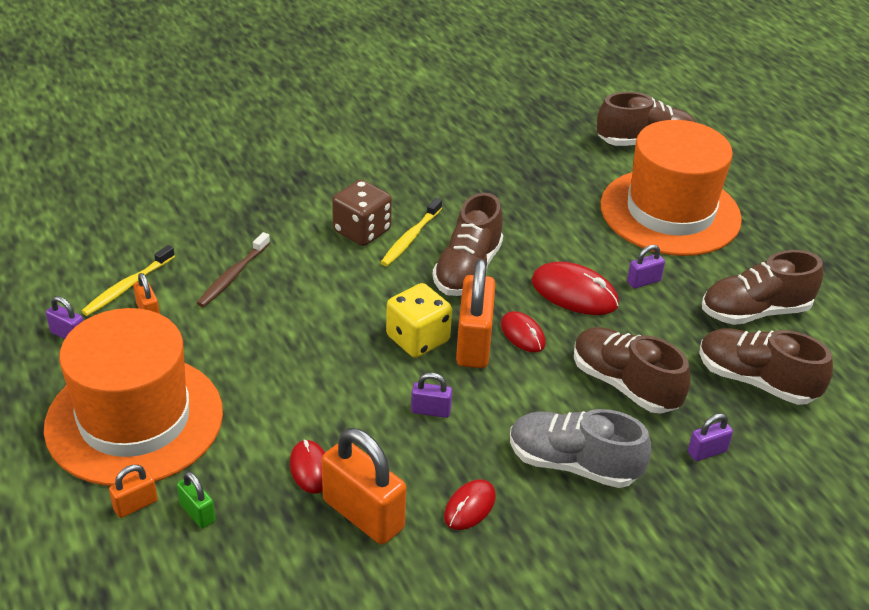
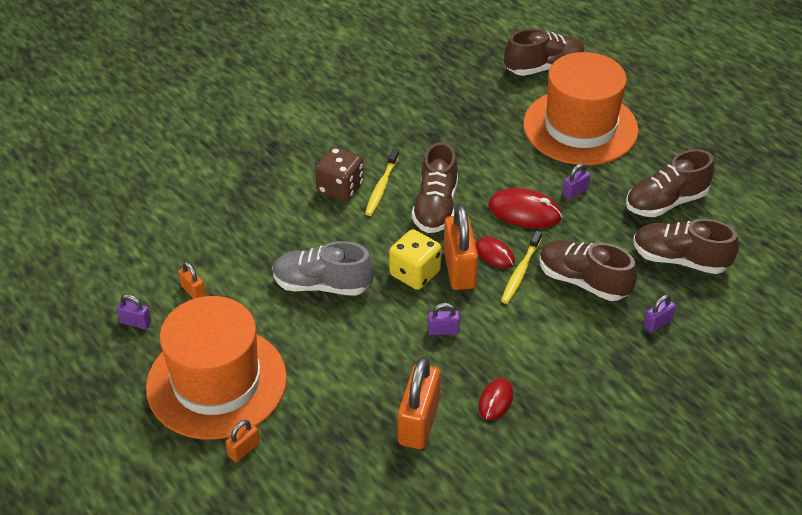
camera: 10 degrees left, 5 degrees up
(128, 286) = (167, 272): yellow toothbrush -> yellow toothbrush (520, 272)
(197, 513) = (293, 446): green padlock -> none
(233, 275) = (250, 246): brown toothbrush -> none
(310, 468) = (367, 395): red mouse -> none
(363, 514) = (418, 422): orange padlock -> orange padlock turned 75 degrees clockwise
(573, 464) = (562, 352): grey shoe -> grey shoe (322, 285)

